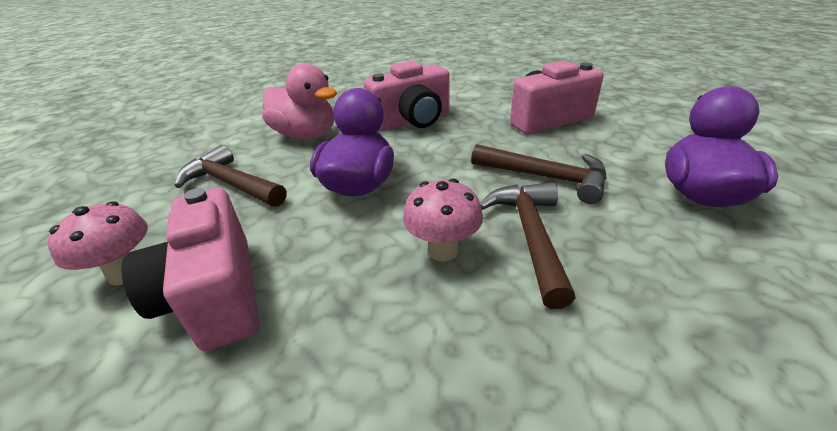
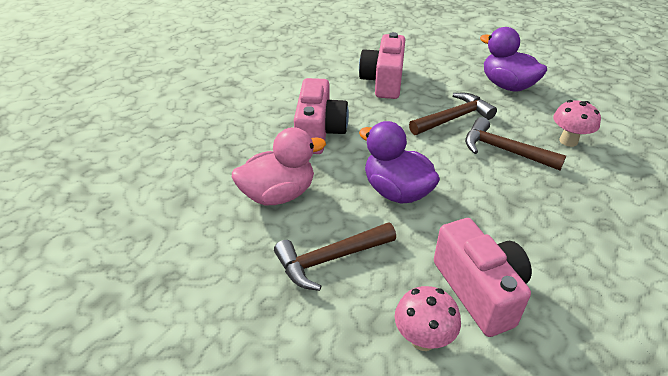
camera: 60 degrees left, 5 degrees up
(215, 295) = (479, 290): pink camera -> pink camera turned 120 degrees counterclockwise
(443, 250) = (496, 184): pink mushroom -> pink mushroom (568, 141)

